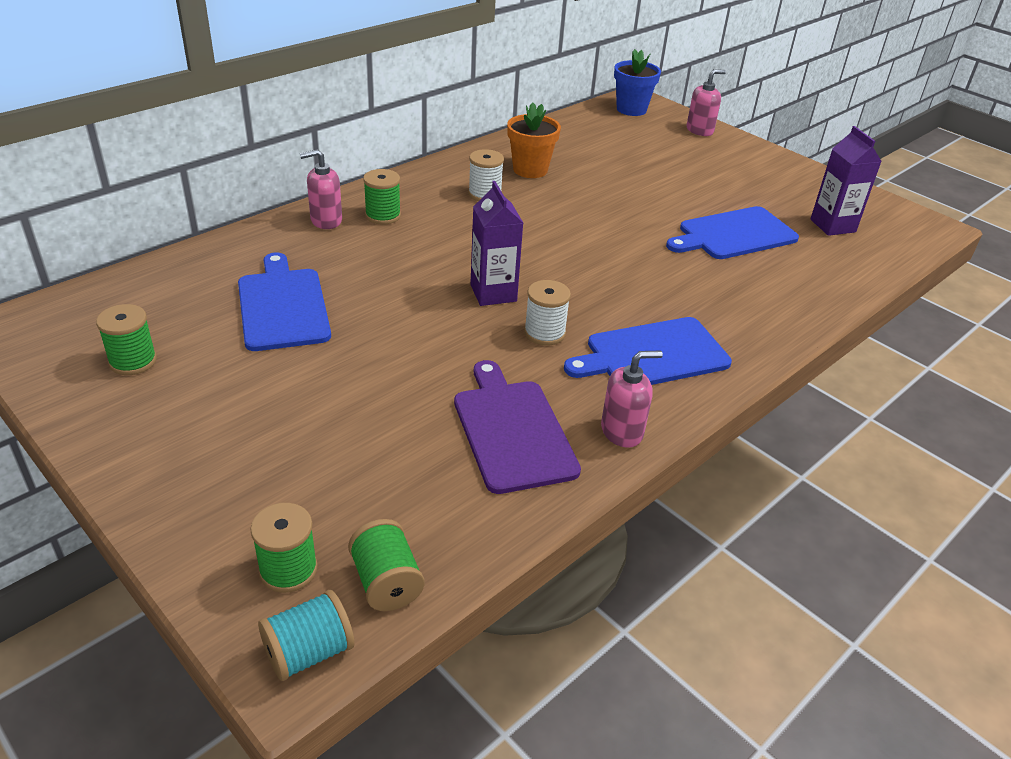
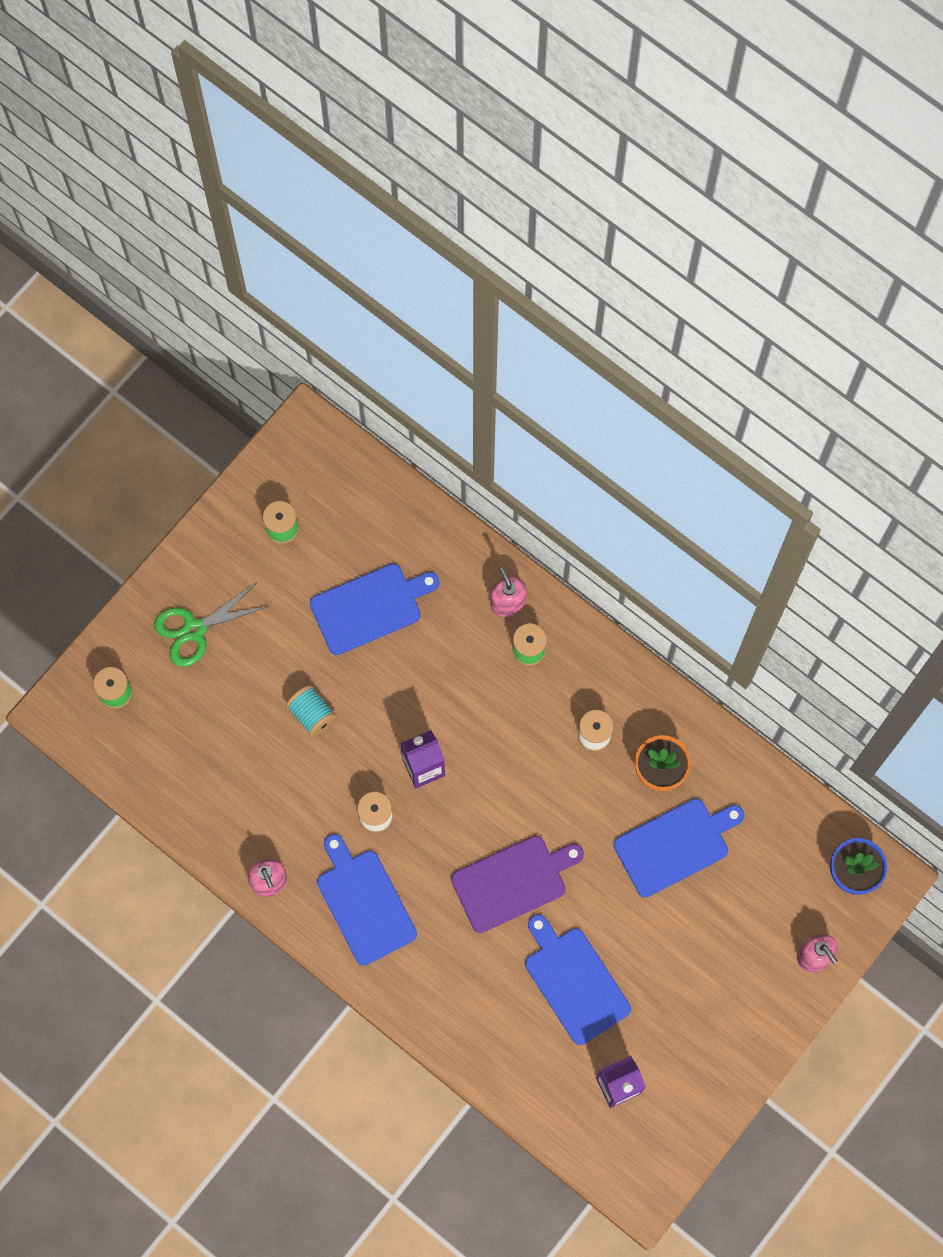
camera: 85 degrees right, 35 degrees up
(229, 463) = (194, 629): none -> green scissors
(309, 652) = (63, 720): turquoise spool -> turquoise spool (312, 714)
(386, 582) = (114, 749): green spool -> none
(512, 431) = (256, 804): purple cutting board -> purple cutting board (513, 882)
(600, 171) = (675, 845): none -> blue cutting board

